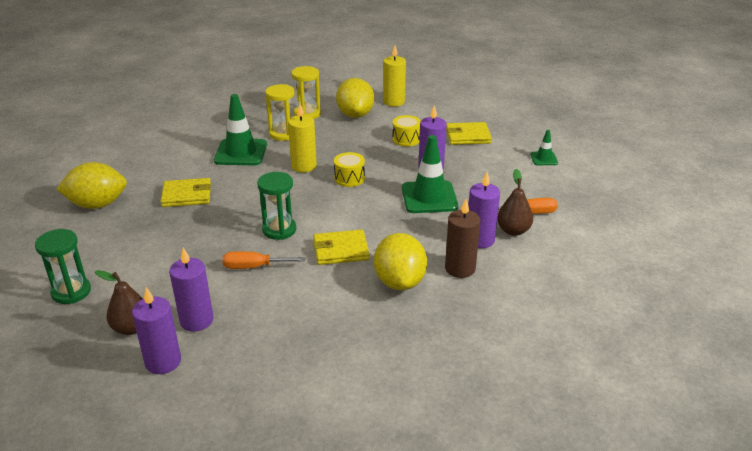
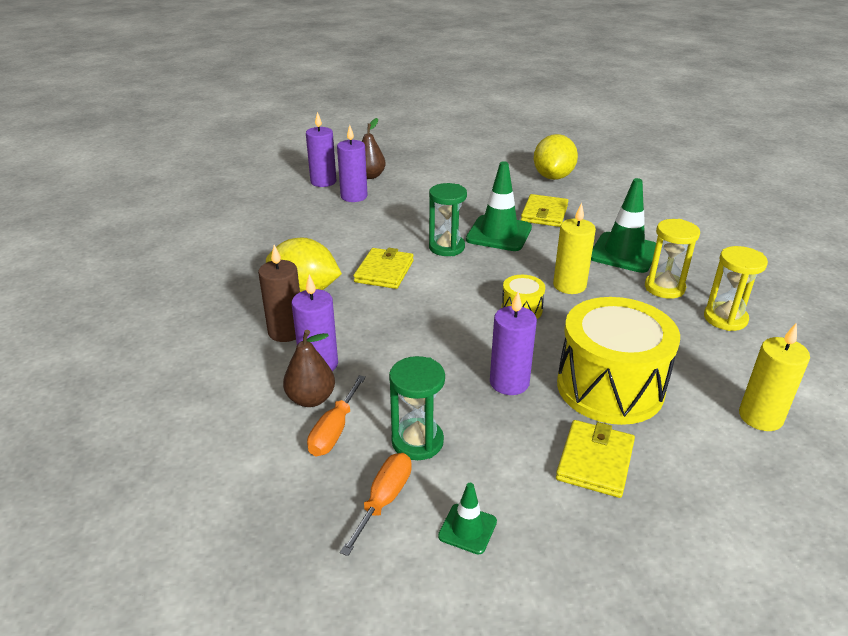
camera: 115 degrees right, 0 degrees up
(71, 292) = (432, 161): green hourglass -> green hourglass (417, 441)
(254, 267) = (398, 226): orange screwdriver -> orange screwdriver (384, 500)
(355, 115) = (713, 361): yellow lemon -> none
(406, 139) = (610, 387): yellow drum -> yellow drum, size x2.22
(429, 197) = (437, 356): green traffic cone -> green traffic cone (499, 234)

